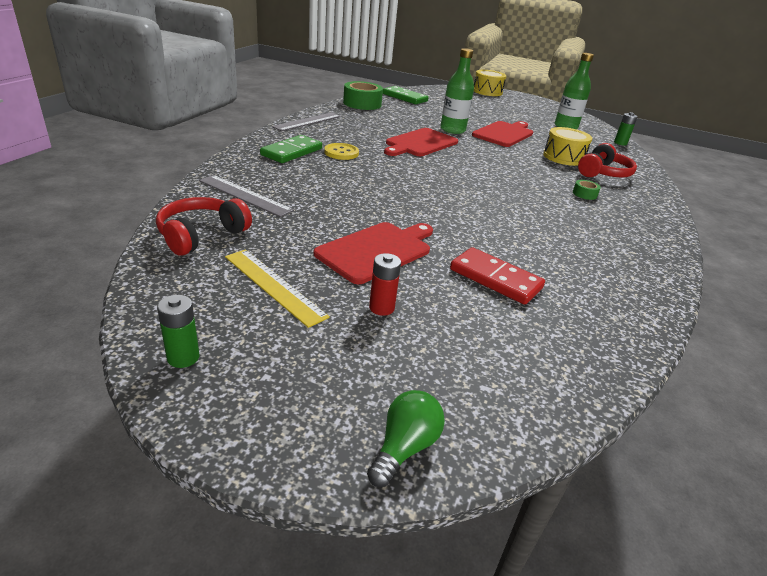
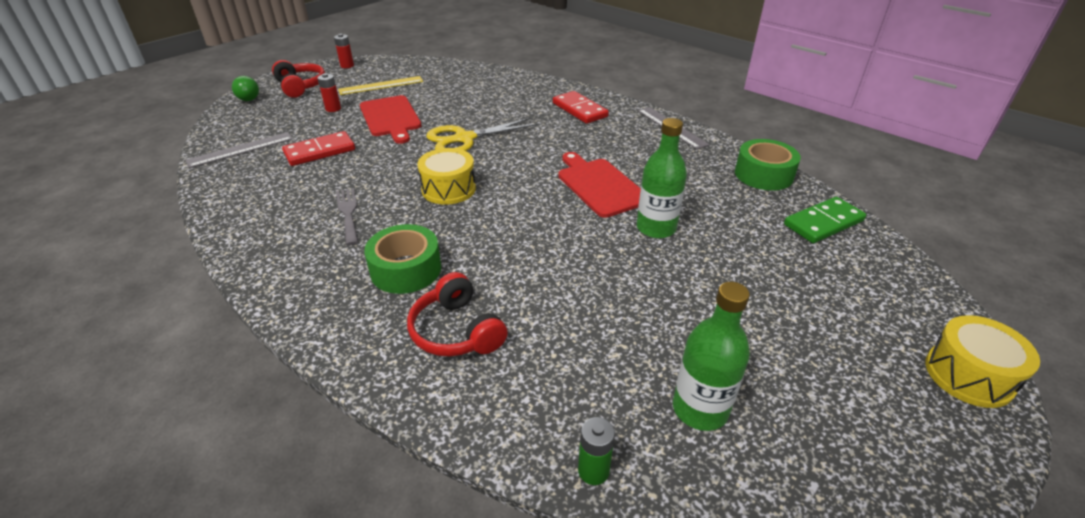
camera: 115 degrees right, 5 degrees up
(183, 357) = (347, 66): green battery -> red battery
(201, 235) = (449, 72): red headphones -> red headphones (300, 86)
(244, 195) = (497, 86): grey ruler -> grey ruler (240, 149)
(291, 152) = (580, 110): green domino -> red domino
(341, 153) = (574, 132): yellow button -> none
(393, 198) = (464, 139): none -> yellow scissors
(504, 134) = (644, 281): red cutting board -> none
(563, 157) = (530, 312): yellow drum -> yellow drum (448, 189)
(564, 230) = (348, 213): none -> grey fork
(584, 194) = (406, 269): green tape -> green tape, size x2.15

